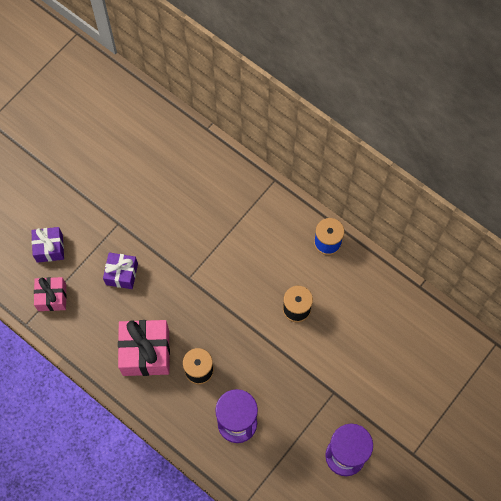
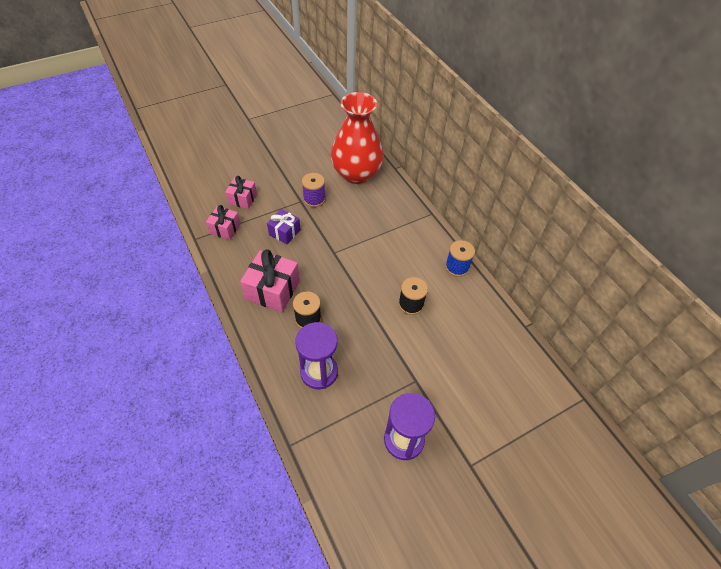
camera: 20 degrees right, 15 degrees down
(49, 248) = (242, 199): purple gift -> pink gift
(133, 214) = (314, 199): none -> purple spool
(165, 156) = (356, 173): none -> red vase

